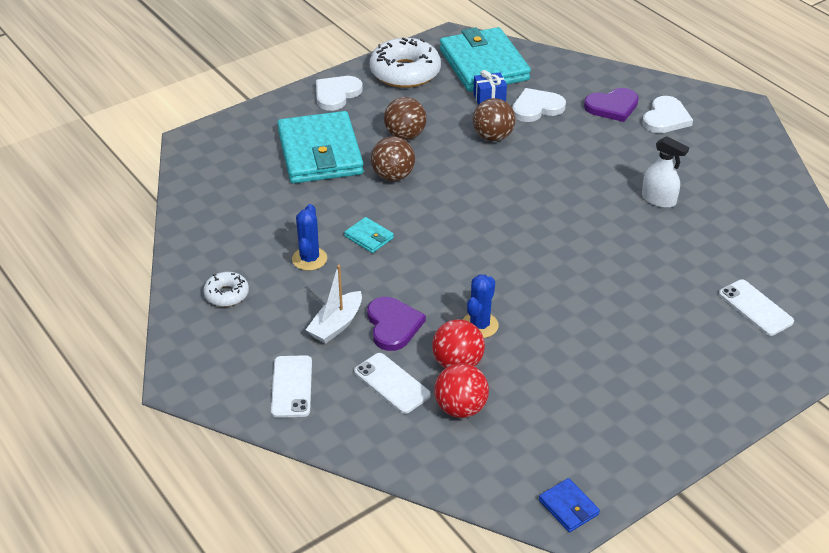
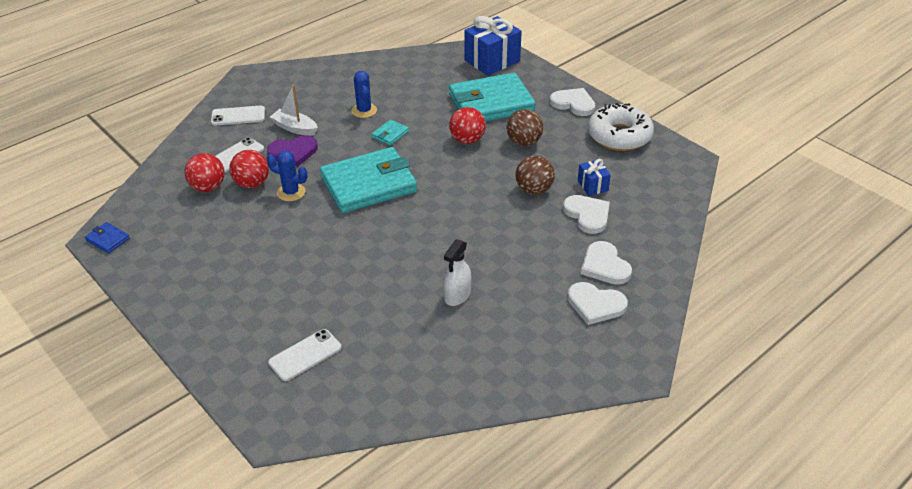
camera: 85 degrees right, 0 degrees up
(223, 145) = (492, 61): none -> blue gift
(226, 294) = (327, 82): white donut -> none
(309, 259) = (364, 110): blue cactus -> blue cactus turned 75 degrees clockwise
(393, 176) = (467, 140): brown ball -> red ball
(484, 64) = (649, 180): turquoise wallet -> turquoise wallet (369, 184)
(568, 507) = (108, 239): blue wallet -> blue wallet turned 75 degrees clockwise
(612, 107) = (604, 266): purple heart -> white heart

